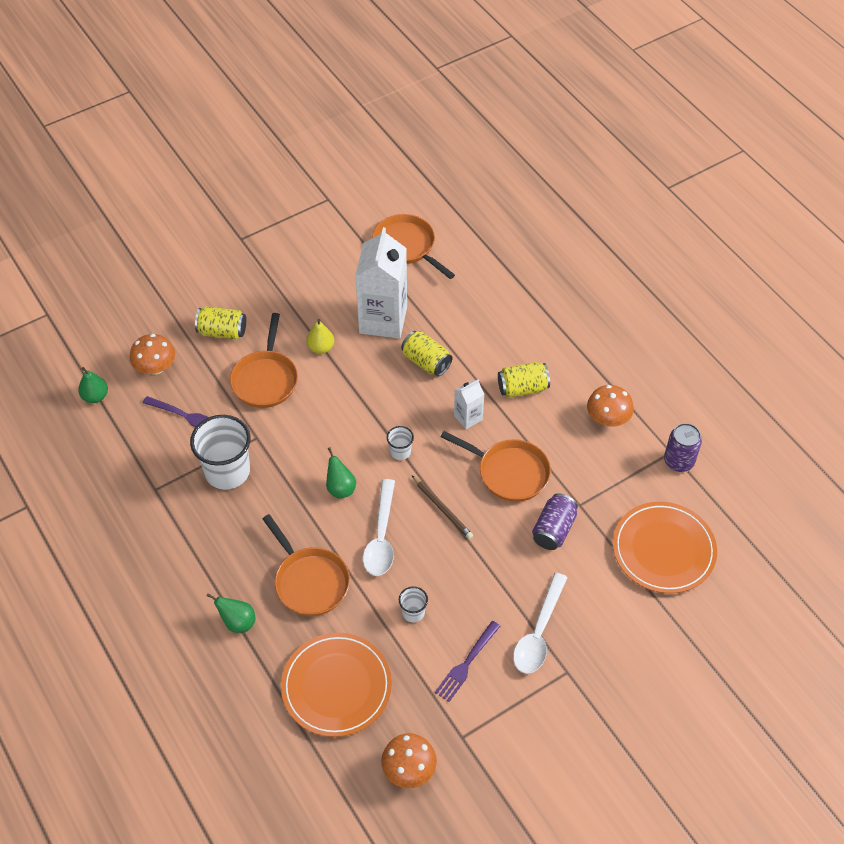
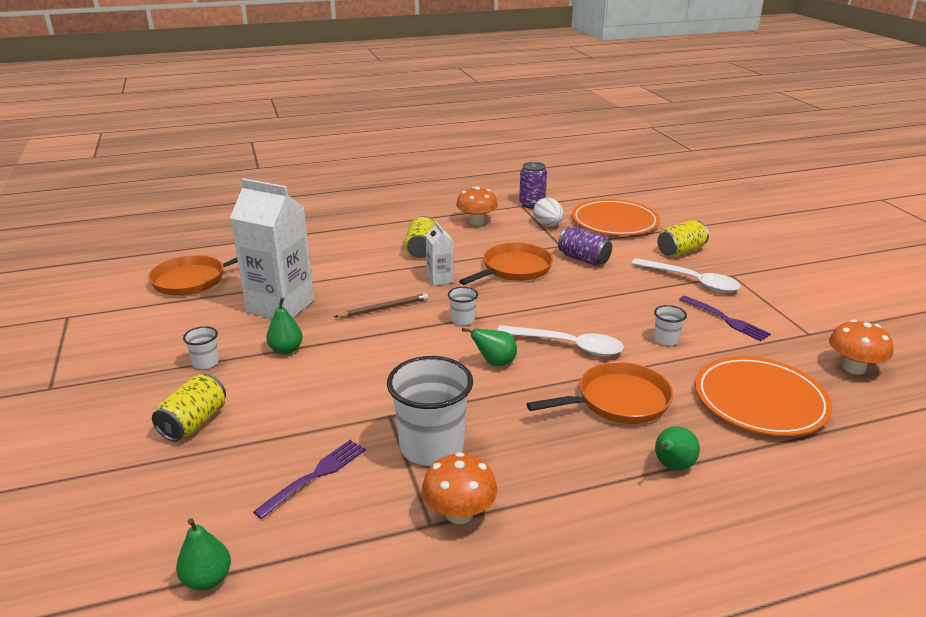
camera: 75 degrees left, 25 degrees down
(155, 367) = (203, 497): orange mushroom -> orange mushroom (459, 513)
(265, 379) = (302, 396): orange pan -> none
(291, 307) = (206, 363): none -> white cup
(321, 348) = (286, 350): yellow pear -> green pear
(426, 362) = (356, 290): yellow can -> yellow can (680, 251)
(442, 508) = (543, 307): brown pencil -> brown pencil (384, 308)
(626, 485) = (548, 225): none -> white egg

